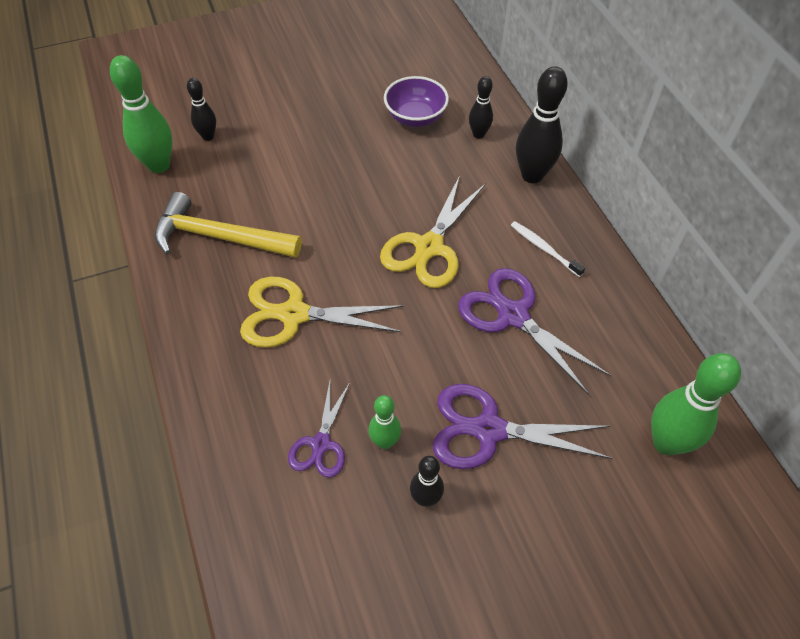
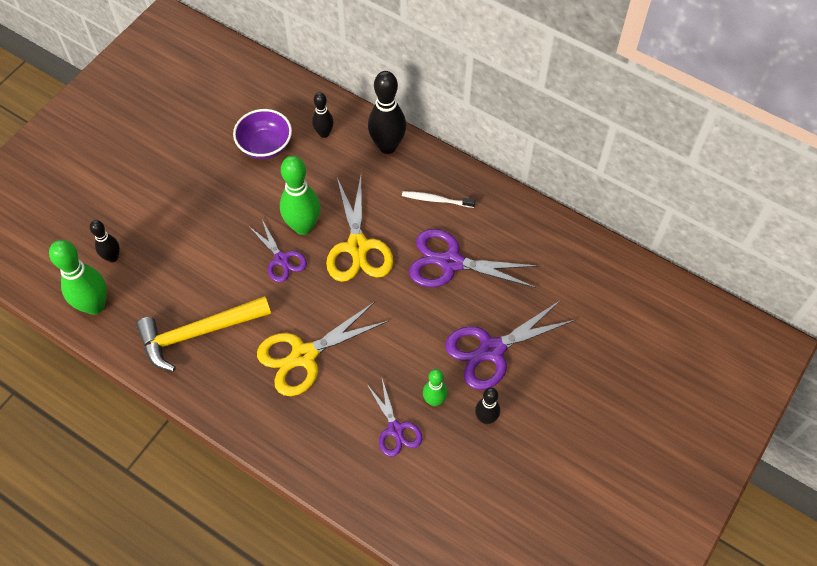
camera: 35 degrees left, 5 degrees up
(348, 217) = (281, 259): none -> purple scissors
(666, 442) = (599, 289): green bowling pin -> green bowling pin (303, 226)

